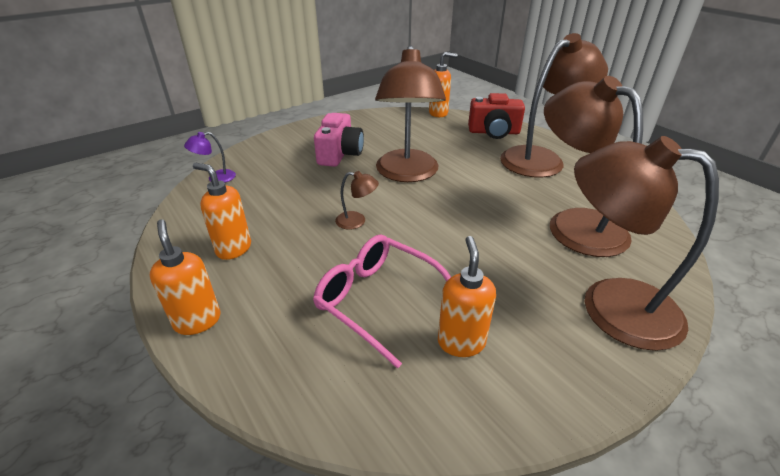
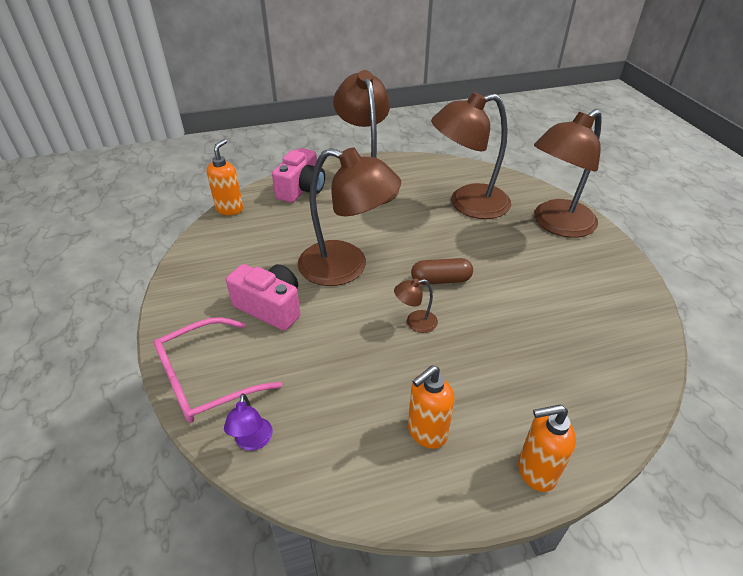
camera: 70 degrees left, 5 degrees up
(357, 221) = (415, 323): brown lamp -> brown lamp turned 135 degrees counterclockwise
(378, 300) = (531, 334): pink glasses -> pink glasses (206, 379)
(425, 226) = (441, 280): none -> brown capsule
(461, 342) = (582, 301): orange soap dispenser -> none
(494, 132) = (301, 189): red camera -> pink camera

